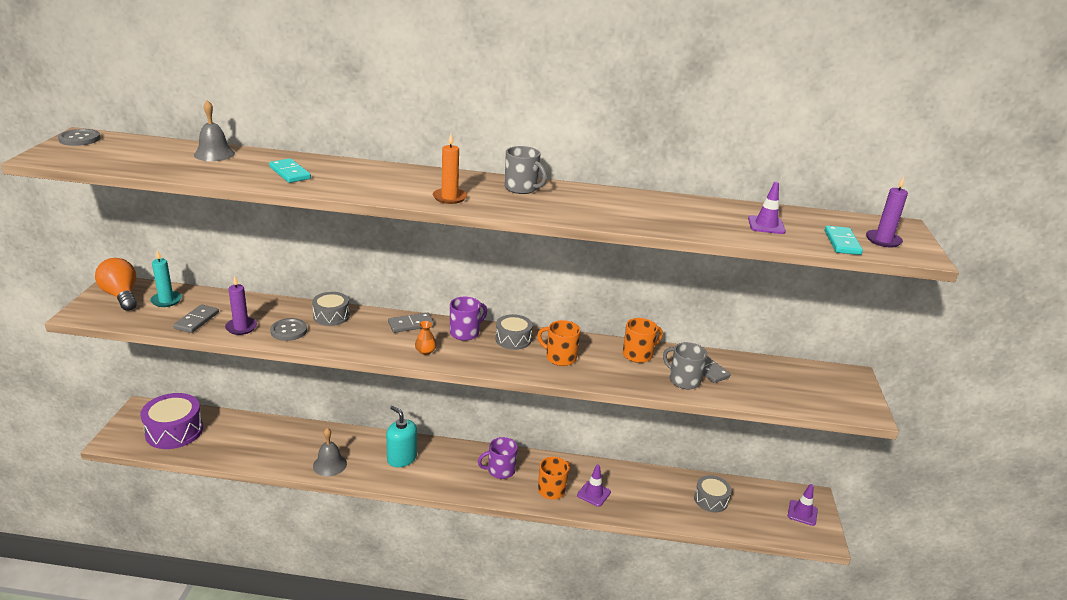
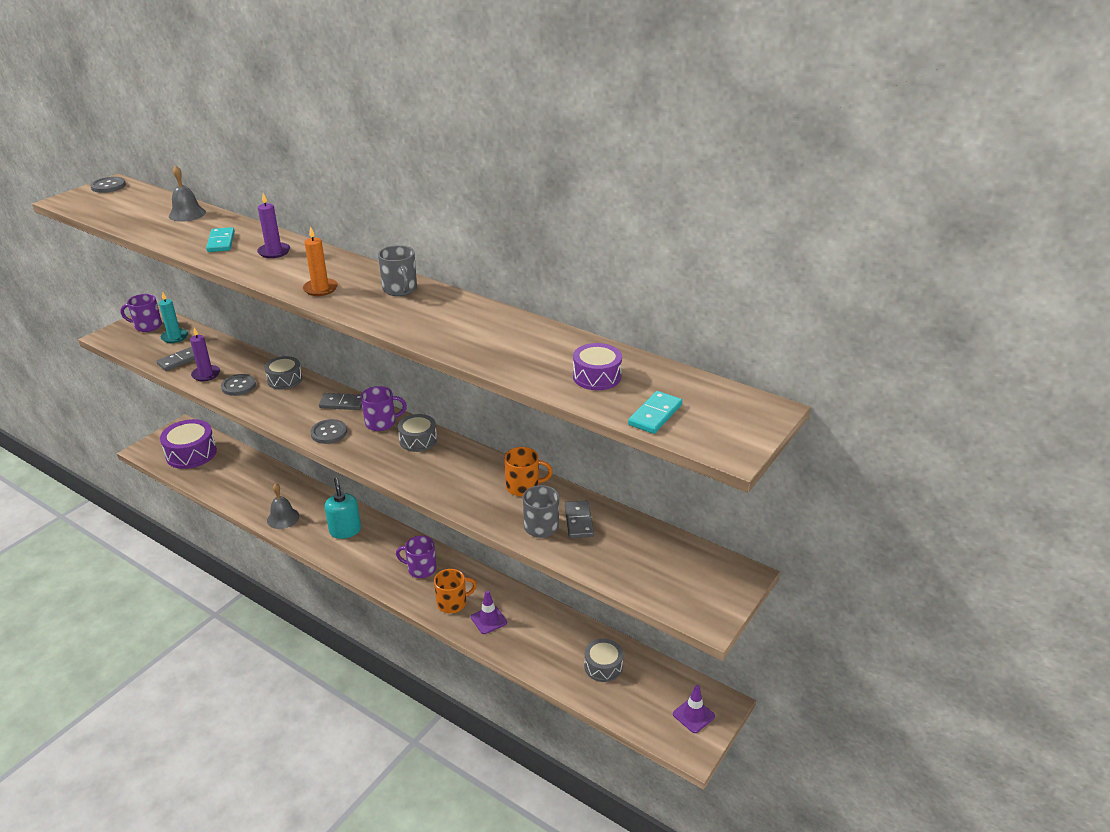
camera: 30 degrees right, 5 degrees up
(121, 296) = (147, 326): orange light bulb -> purple mug
(425, 351) = (329, 433): orange vase -> grey button
(560, 357) = (443, 470): orange mug -> none
(766, 225) = (597, 377): purple traffic cone -> purple drum
(883, 240) = (712, 422): purple candle -> purple candle (274, 252)

